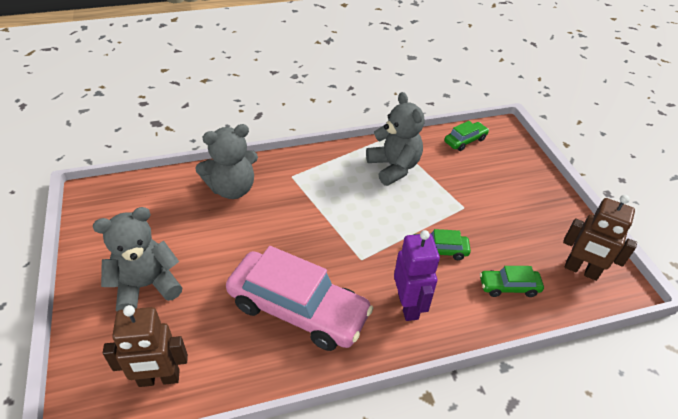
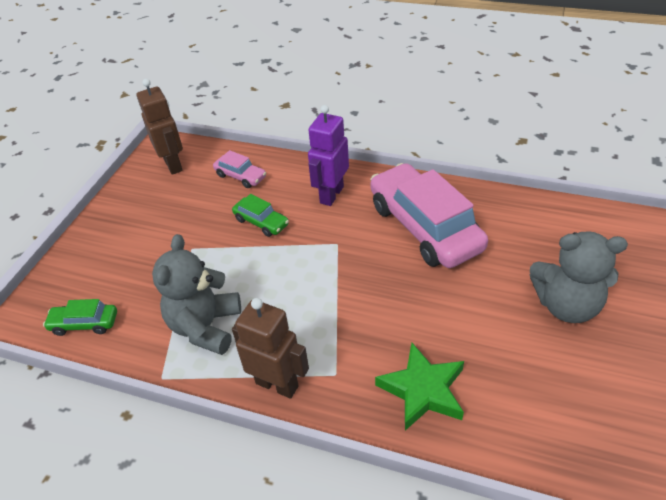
camera: 140 degrees left, 0 degrees up
(159, 379) = (566, 224): brown robot -> brown robot (277, 384)
(232, 188) = (423, 390): grey teddy bear -> green star
(509, 287) = (240, 176): green car -> pink car

